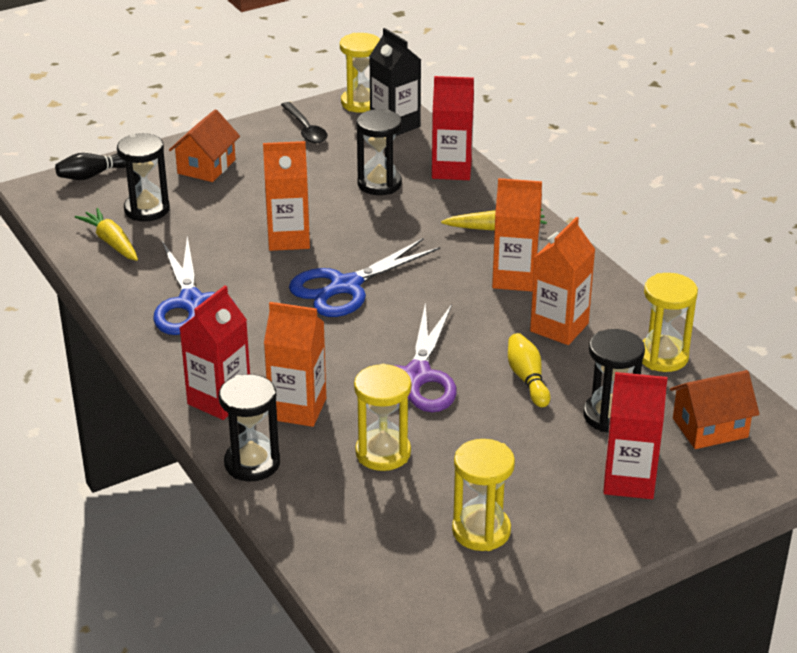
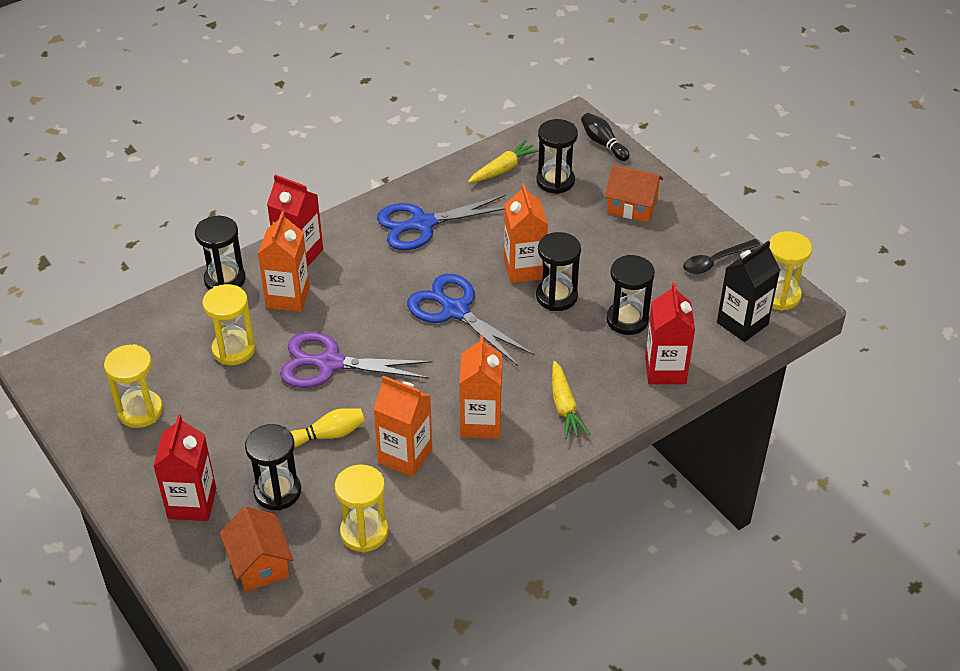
camera: 85 degrees right, 10 degrees up
(336, 222) = (556, 296): none -> black hourglass

